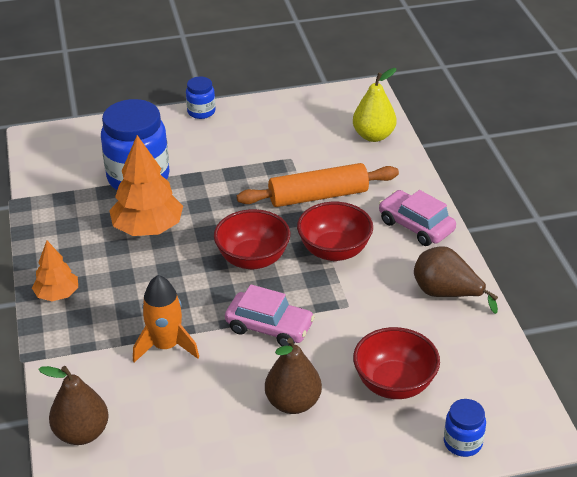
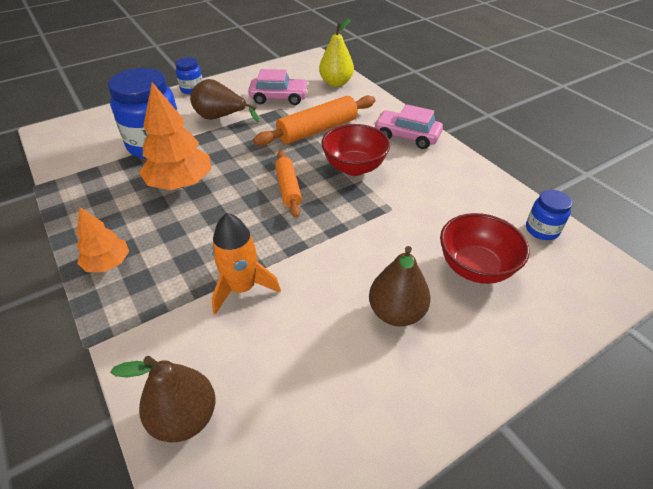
camera: 20 degrees left, 5 degrees up
(253, 259) = (288, 188): red bowl -> orange rolling pin
(269, 327) = (334, 244): pink car -> pink car (279, 98)
(447, 294) = (465, 181): brown pear -> brown pear (220, 117)
(462, 443) = (572, 308): blue jar -> blue jar (542, 230)

